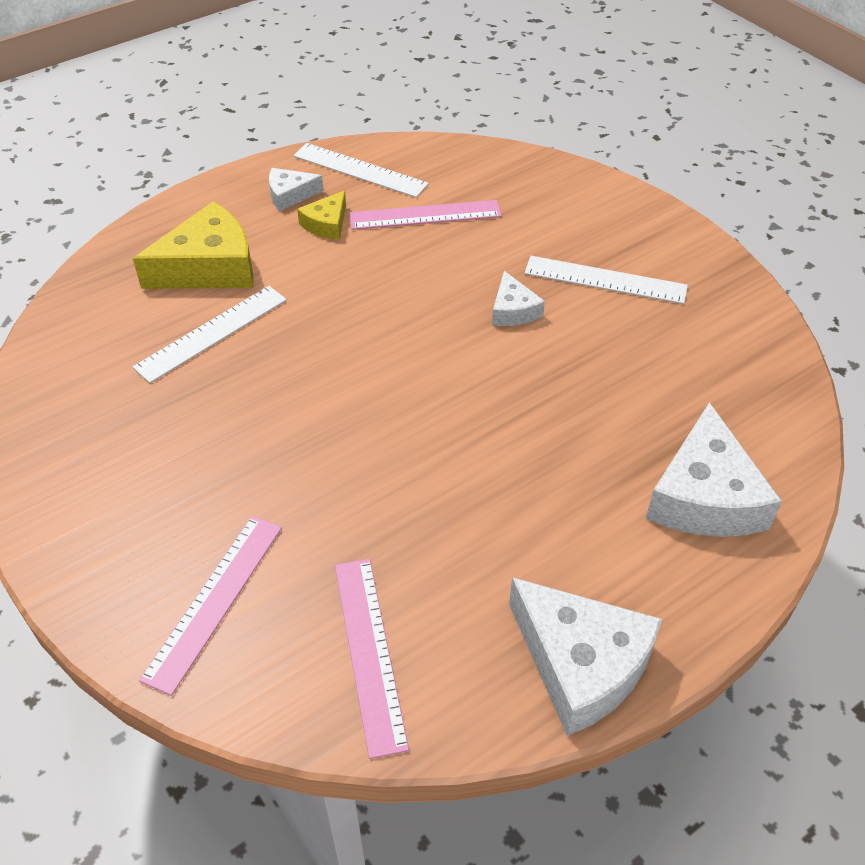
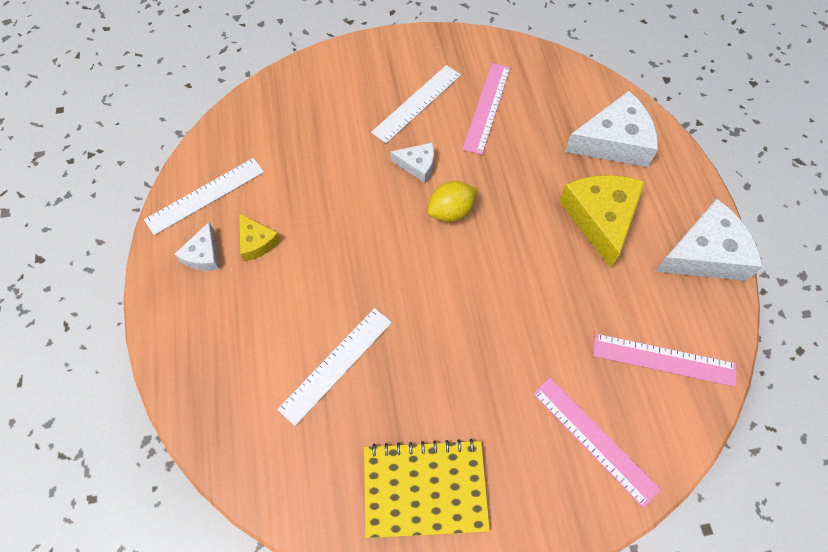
camera: 65 degrees left, 15 degrees up
(94, 453) = (425, 489): none -> yellow notebook
(209, 267) = (256, 343): yellow cheese -> yellow cheese (600, 218)
(212, 333) = (336, 364): white ruler -> white ruler turned 60 degrees clockwise
(425, 215) = (288, 175): pink ruler -> pink ruler (487, 107)
(466, 361) = (451, 212): none -> yellow lemon
(705, 496) = (614, 141): white cheese -> white cheese turned 45 degrees counterclockwise

